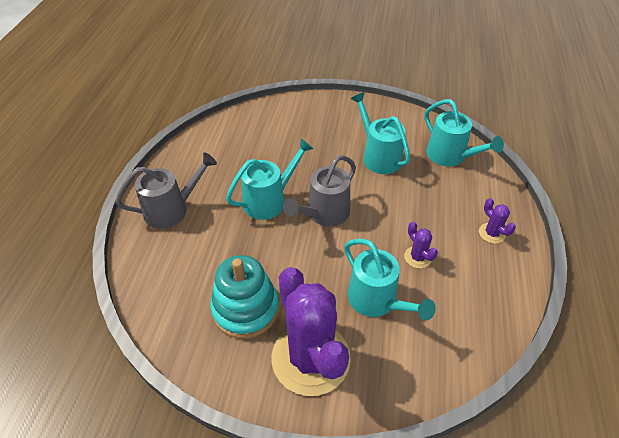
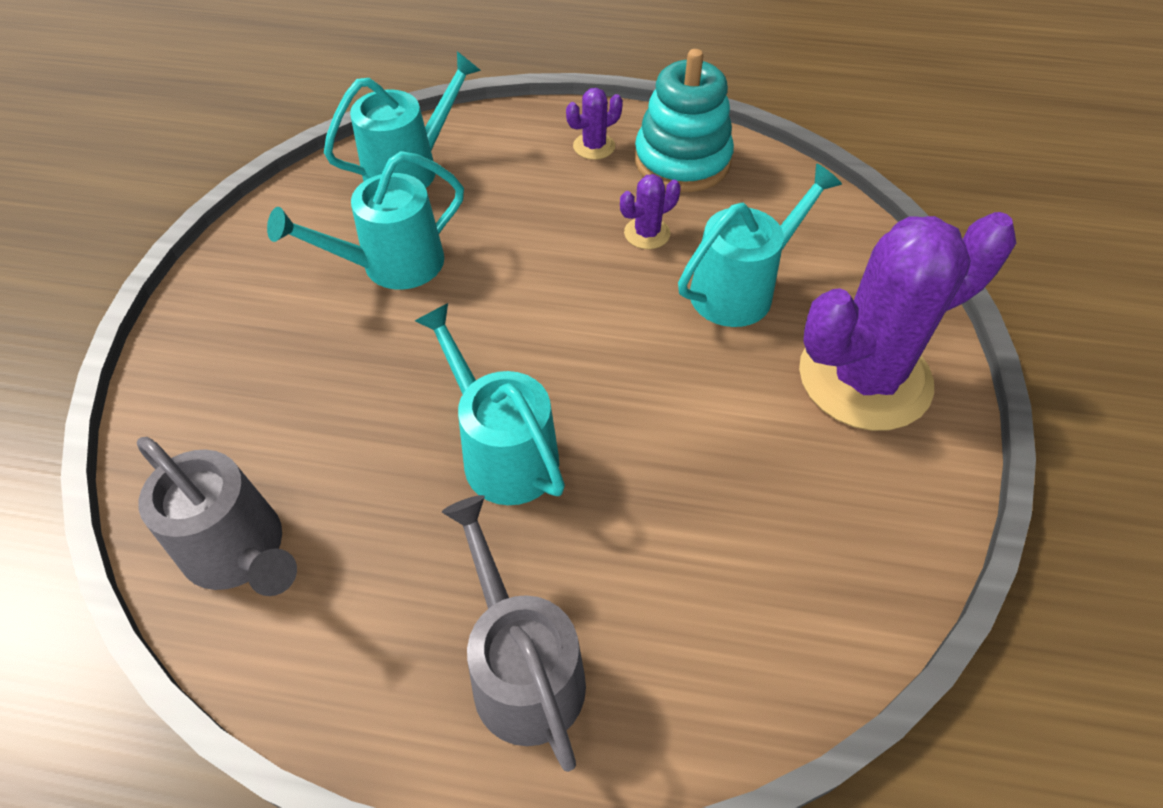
camera: 90 degrees left, 5 degrees up
(245, 309) = (787, 479): turquoise stacking toy -> turquoise stacking toy (682, 161)
(324, 214) = (547, 355): grey watering can -> grey watering can (241, 552)

